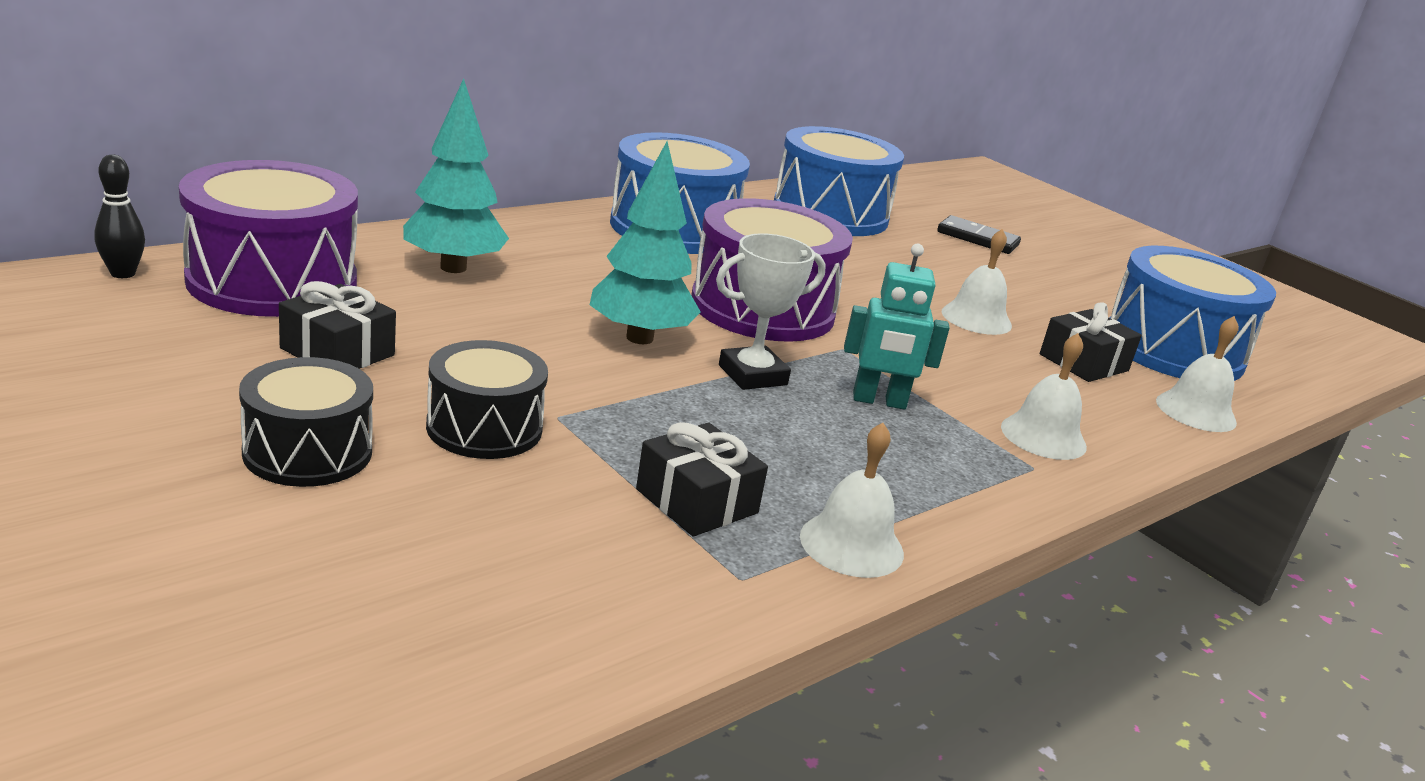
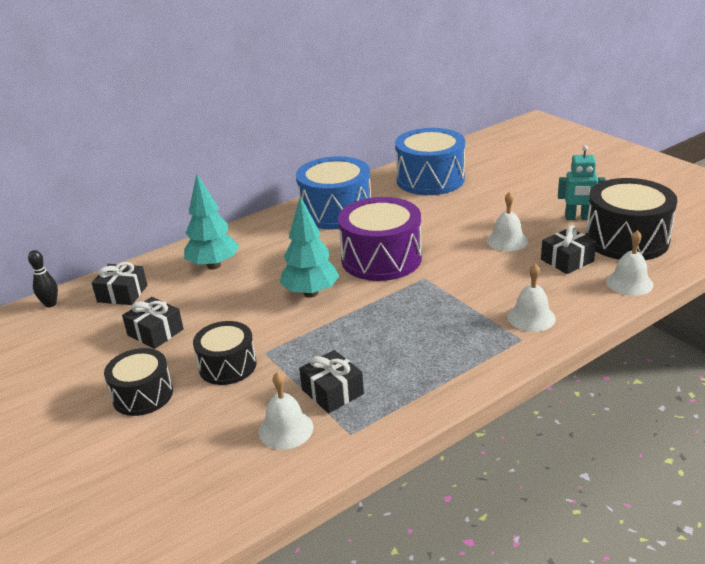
camera: 10 degrees right, 5 degrees up
(272, 281) = (122, 294): purple drum -> black gift
(752, 375) = (370, 306): white trophy -> none
(851, 544) = (411, 405): white bell -> white bell (286, 429)
(879, 401) = (439, 310): turquoise robot -> turquoise robot (578, 218)
(977, 239) = (519, 179): black domino -> none
(1173, 350) = (626, 240): blue drum -> black drum

